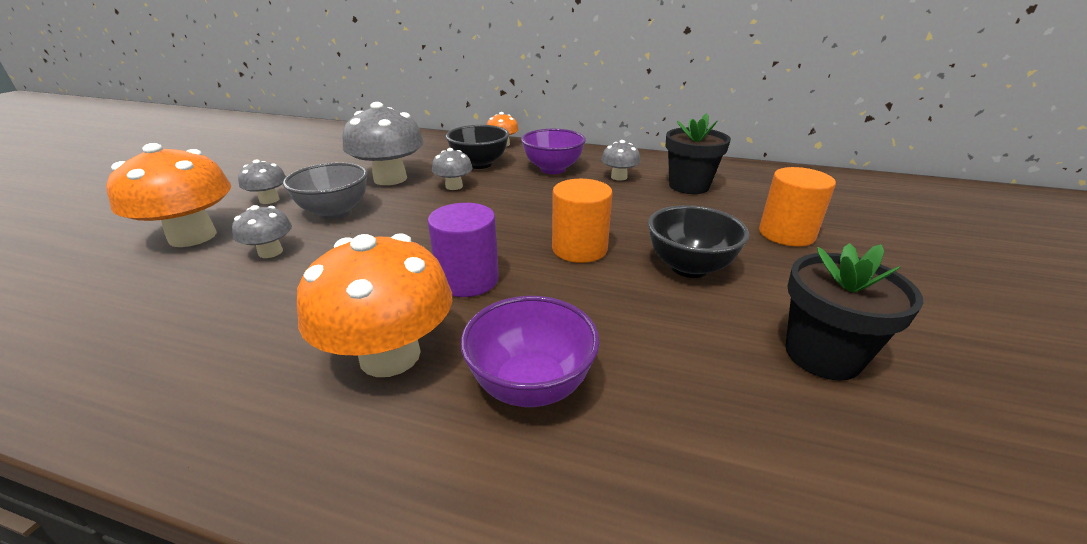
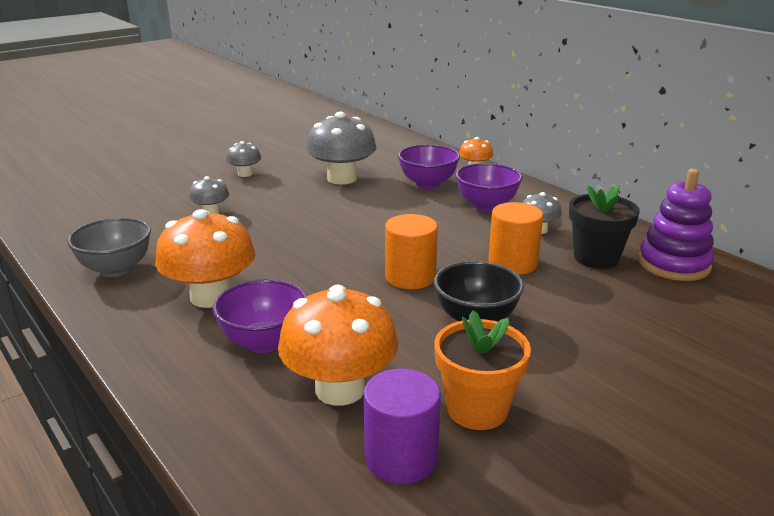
camera: 35 degrees right, 5 degrees down
(193, 237) = (180, 188): orange mushroom -> orange mushroom (340, 389)
(335, 212) = (275, 196): grey bowl -> grey bowl (116, 269)
(454, 186) = (382, 198): grey mushroom -> none
(468, 280) = (304, 270): purple cylinder -> purple cylinder (401, 458)
(479, 164) = (428, 184): black bowl -> purple bowl
(739, 175) = (674, 264): none -> purple stacking toy
(786, 234) = (617, 328): orange cylinder -> orange cylinder (512, 263)
(822, 355) = (477, 409): black flower pot -> orange flower pot

